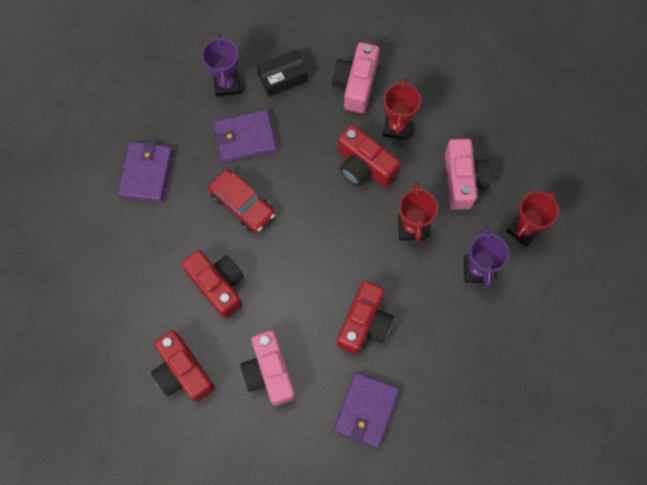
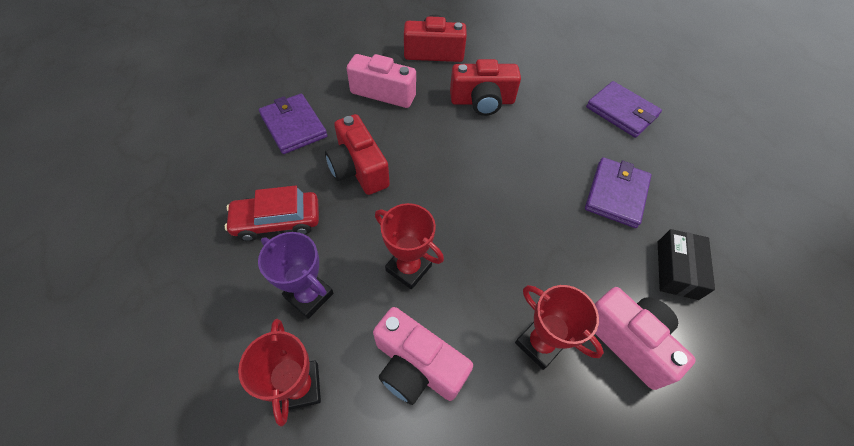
camera: 125 degrees right, 15 degrees down
(227, 84) = (692, 215): purple trophy -> none
(242, 204) = (544, 154): red car -> red car (277, 221)
(364, 166) = (512, 274): red camera -> none

